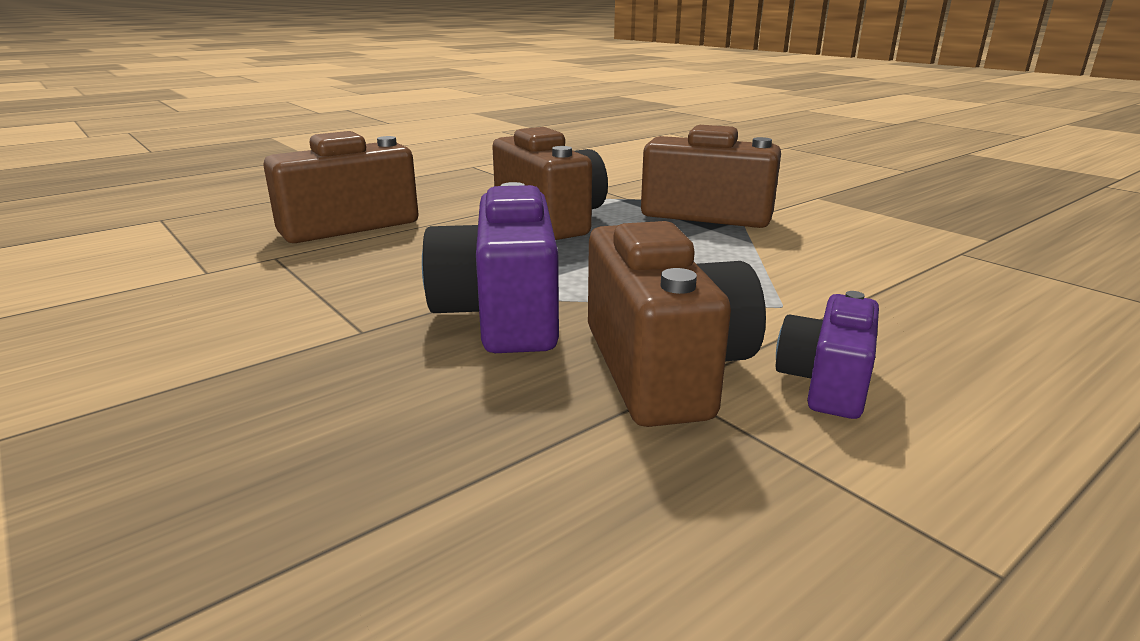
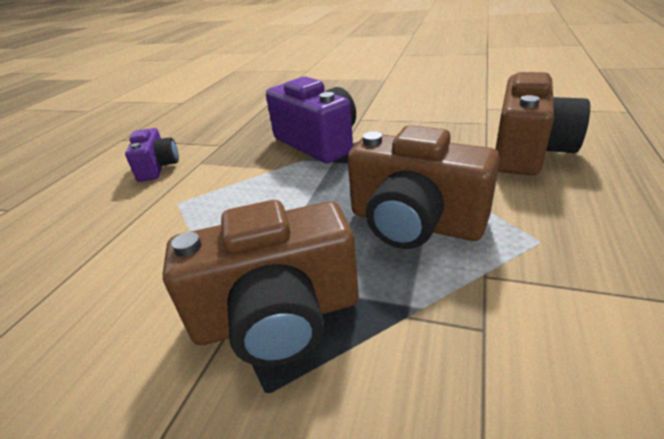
camera: 150 degrees right, 10 degrees up
(664, 368) = (227, 149): brown camera -> none

